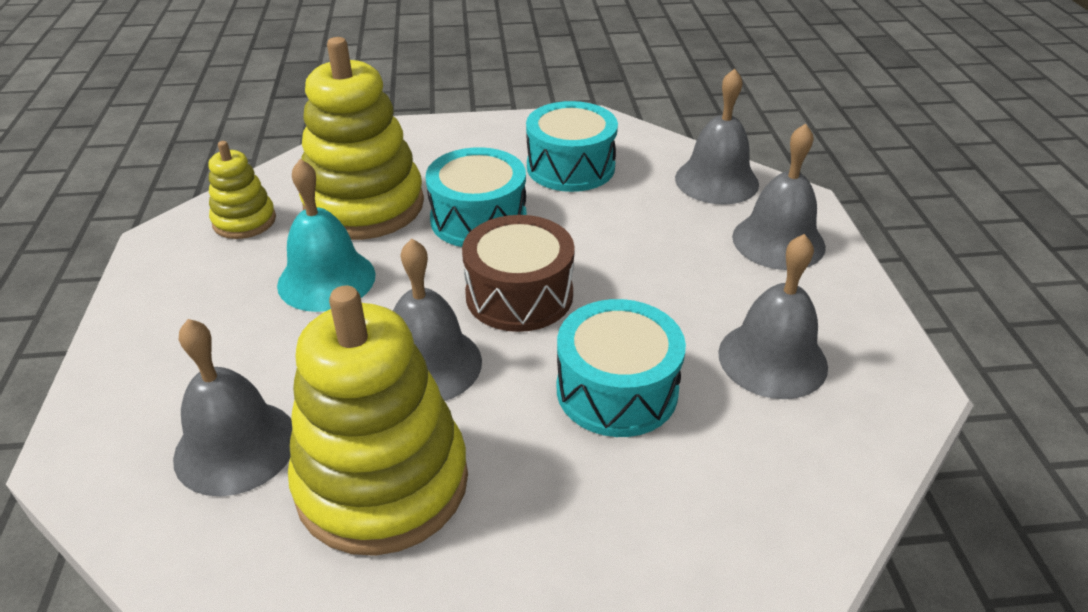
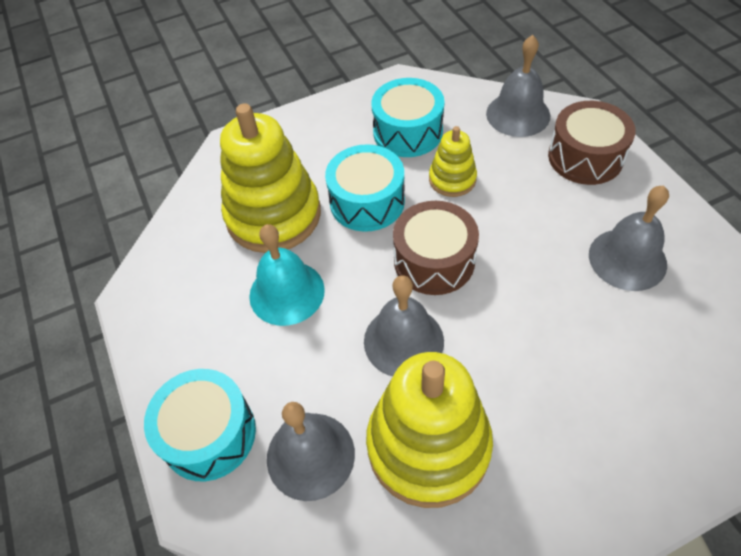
camera: 15 degrees left, 15 degrees up
(244, 221) = (189, 259): yellow stacking toy -> yellow stacking toy (452, 179)
(617, 390) = (541, 318): turquoise drum -> turquoise drum (209, 434)
(778, 241) = (585, 157): grey bell -> brown drum

